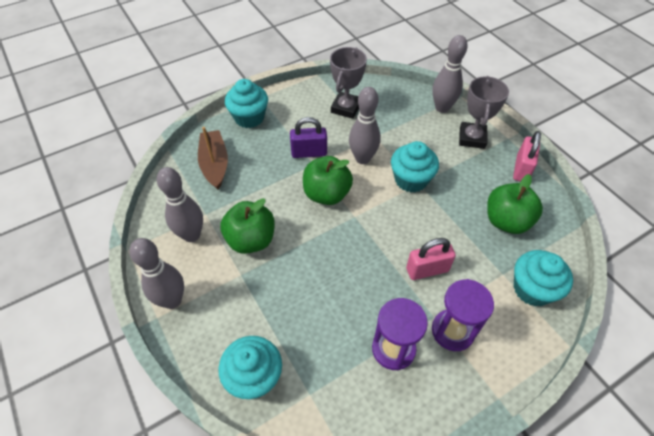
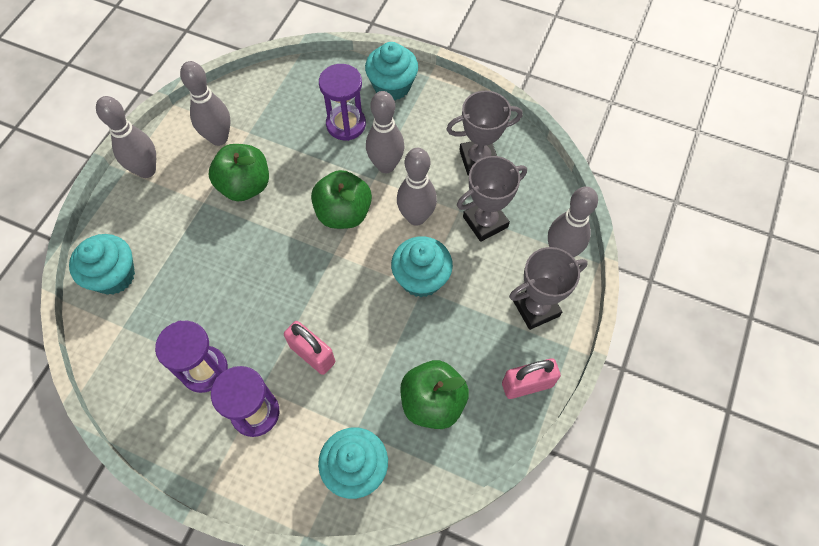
camera: 55 degrees right, 10 degrees up
(215, 164) = (310, 100): brown boat -> none
(255, 156) = (346, 124): none -> purple hourglass
(309, 153) = (386, 165): purple padlock -> grey bowling pin
(394, 128) = (485, 222): none -> grey trophy

